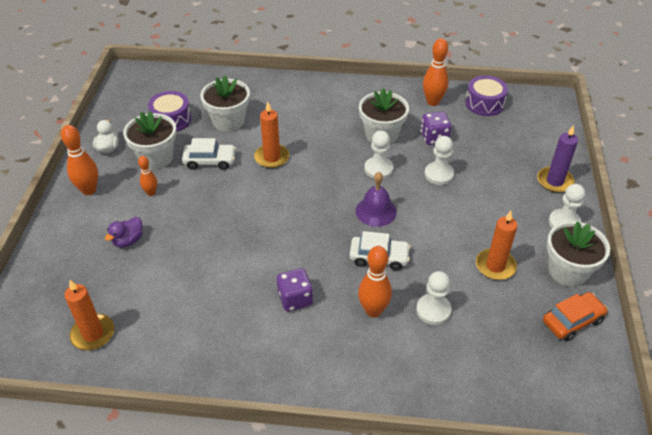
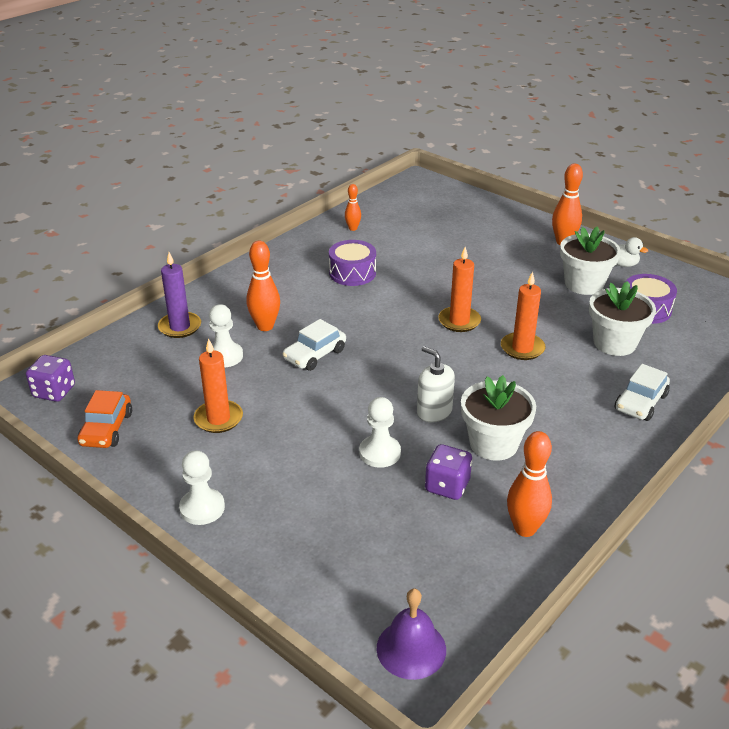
camera: 125 degrees right, 10 degrees down
(93, 334) = (395, 211): orange candle -> orange candle (459, 321)
(128, 240) = (477, 244): purple duck -> none
(151, 193) = (530, 269): orange bowling pin -> orange bowling pin (353, 228)
(210, 161) = (551, 311): white car -> white car (640, 402)
(295, 299) = (324, 295): purple dice -> purple dice (54, 392)
(376, 211) = (373, 380): purple bell -> purple bell (411, 648)
(378, 169) = (434, 411): white pawn -> white soap dispenser
(484, 103) = (477, 585): purple drum -> purple drum (352, 273)
(554, 181) = (264, 548): purple candle -> purple candle (180, 327)
(567, 271) = (150, 465): white flower pot -> none

